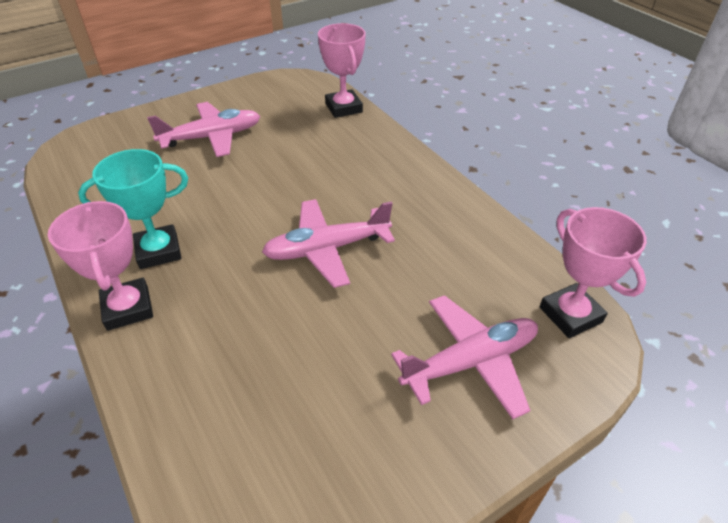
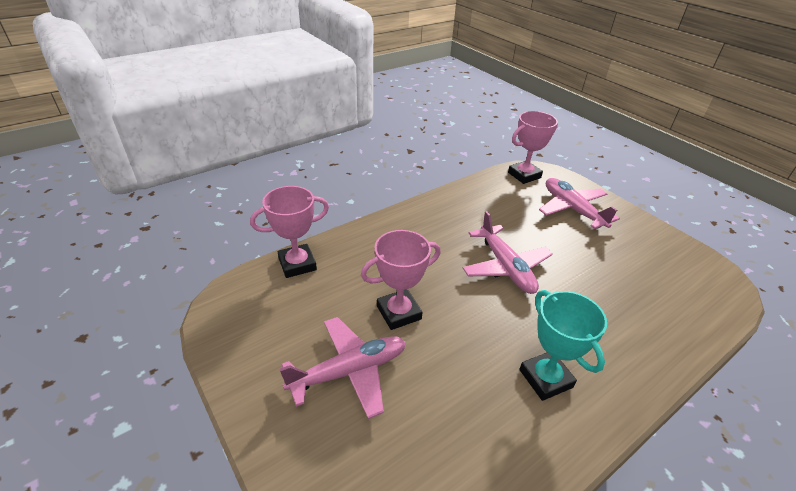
camera: 95 degrees left, 5 degrees down
(128, 308) = (617, 384): pink trophy -> pink trophy (399, 313)
(212, 137) = (349, 371): pink plane -> pink plane turned 90 degrees clockwise

